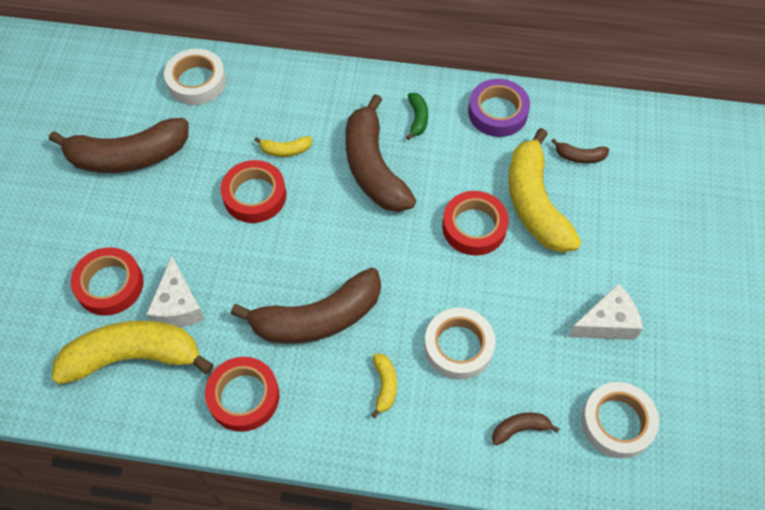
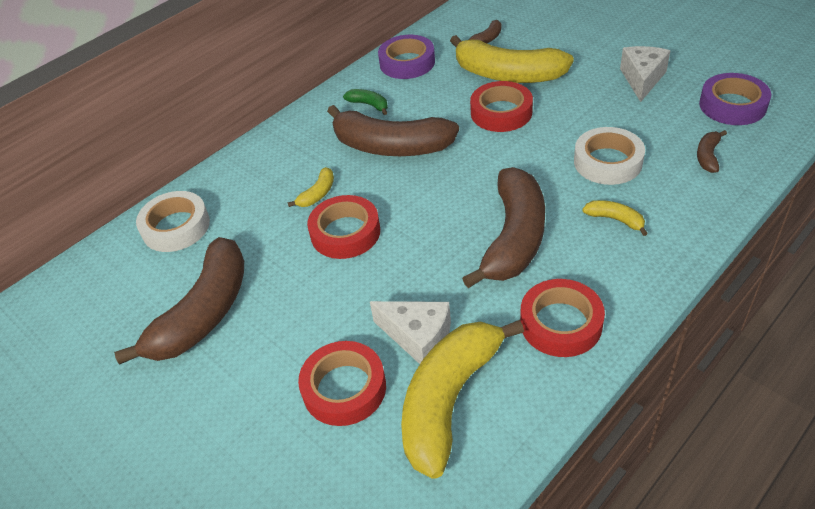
camera: 50 degrees left, 15 degrees down
(617, 422) = (732, 105): white tape -> purple tape

